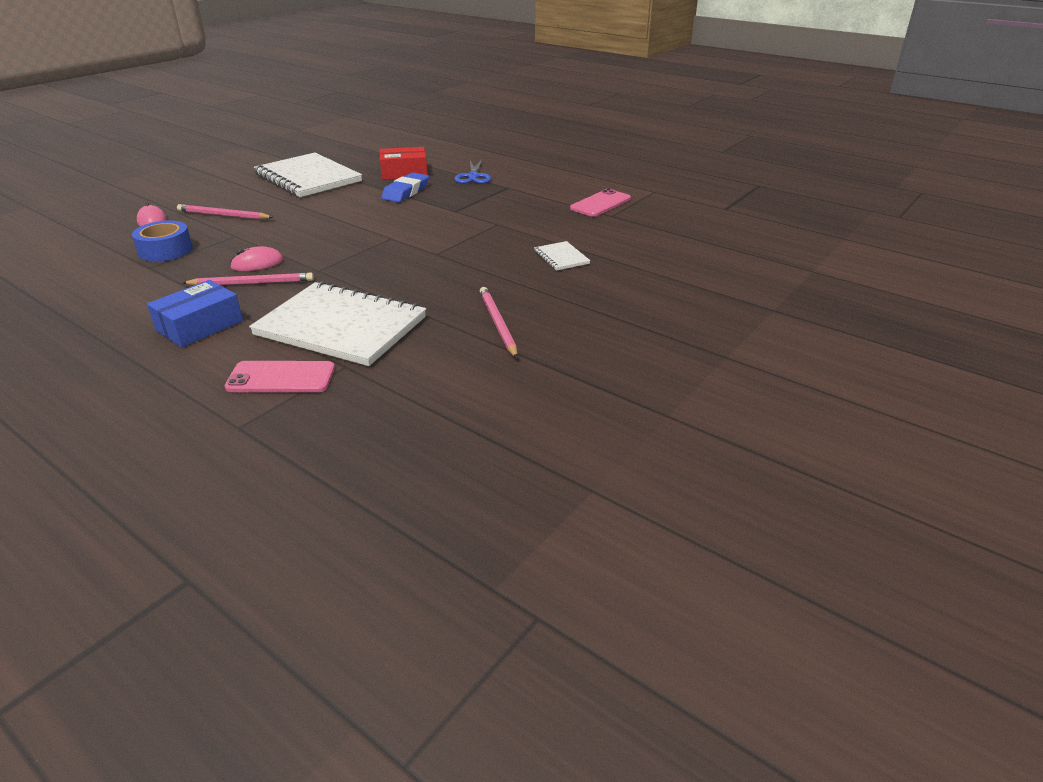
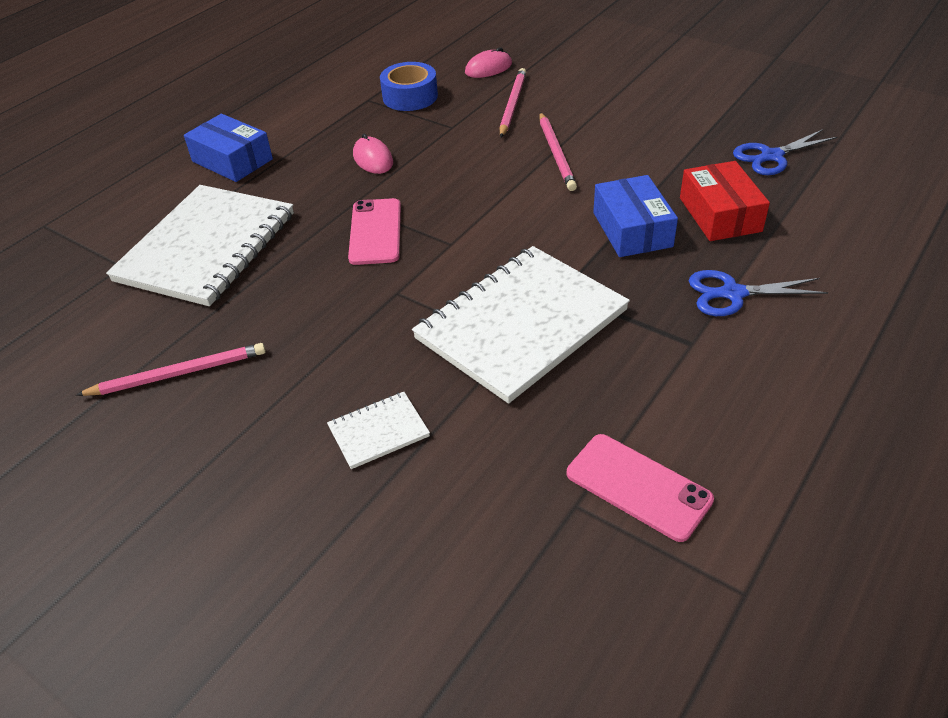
camera: 90 degrees right, 10 degrees up
(251, 283) = (323, 167): pink pencil -> pink pencil (556, 153)
(281, 378) = (115, 230): pink phone -> pink phone (375, 232)
(308, 178) = (662, 133): white notebook -> white notebook (521, 324)
(356, 158) = (771, 156): none -> blue scissors
(406, 192) = (632, 229): blue eraser -> blue box

